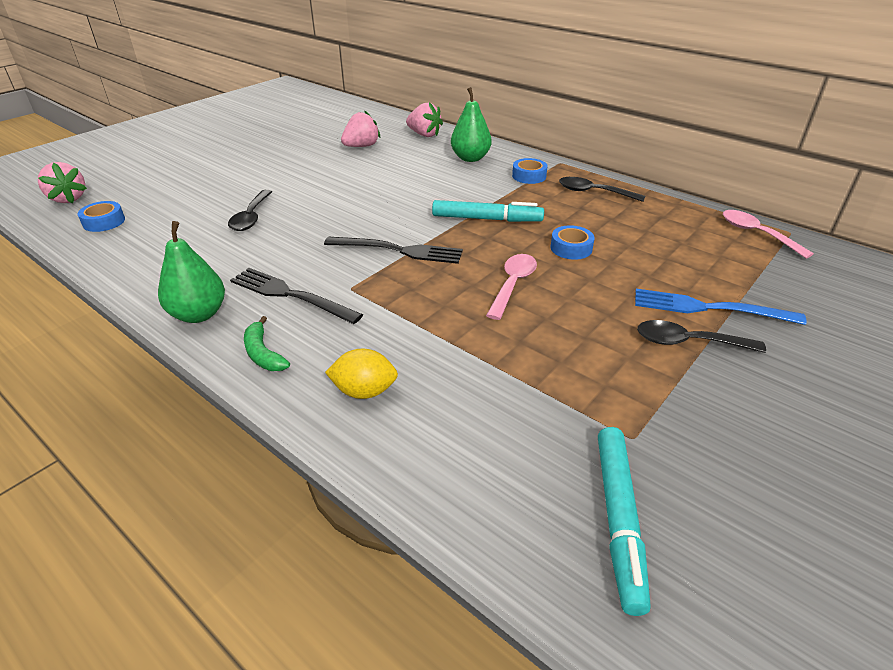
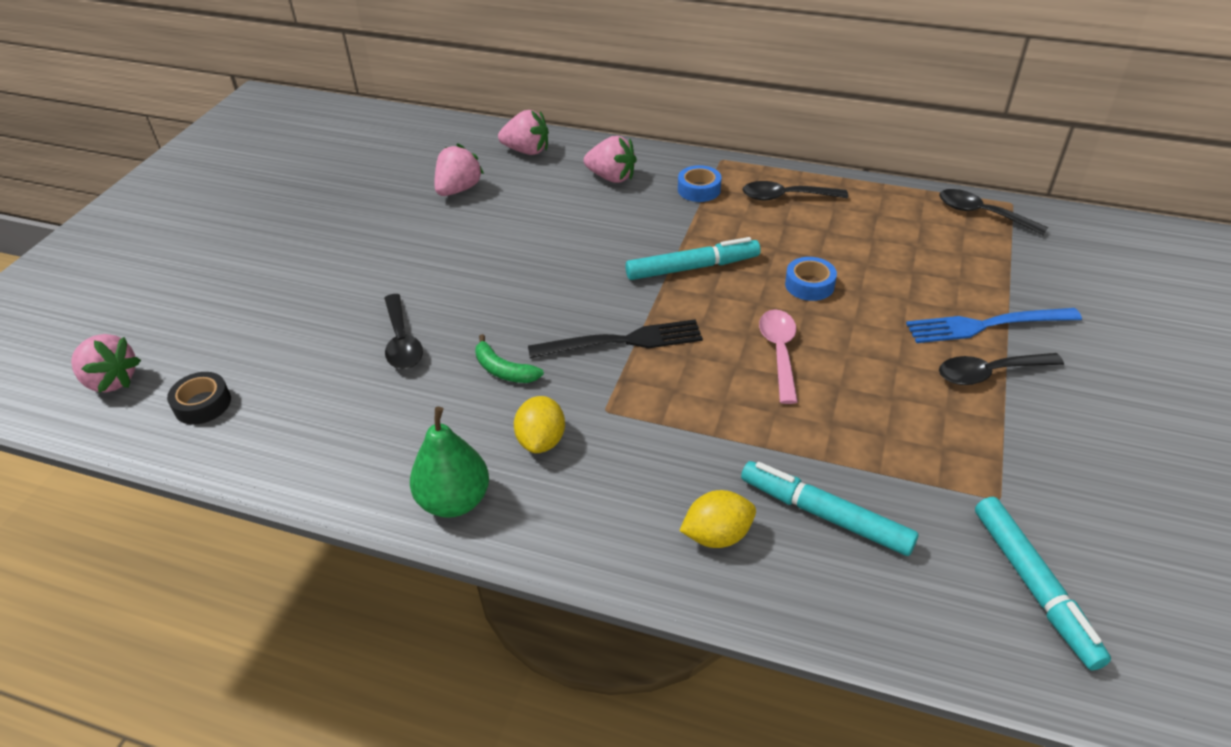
camera: 20 degrees left, 5 degrees up
(104, 222) = (202, 404): blue tape -> black tape
(263, 353) = (573, 527): green banana -> green banana (504, 370)
(289, 295) = (541, 441): black fork -> yellow lemon
(464, 403) = (825, 515): none -> turquoise marker
(470, 158) = (611, 177): green pear -> pink strawberry
(757, 234) = (982, 214): pink spoon -> black spoon

